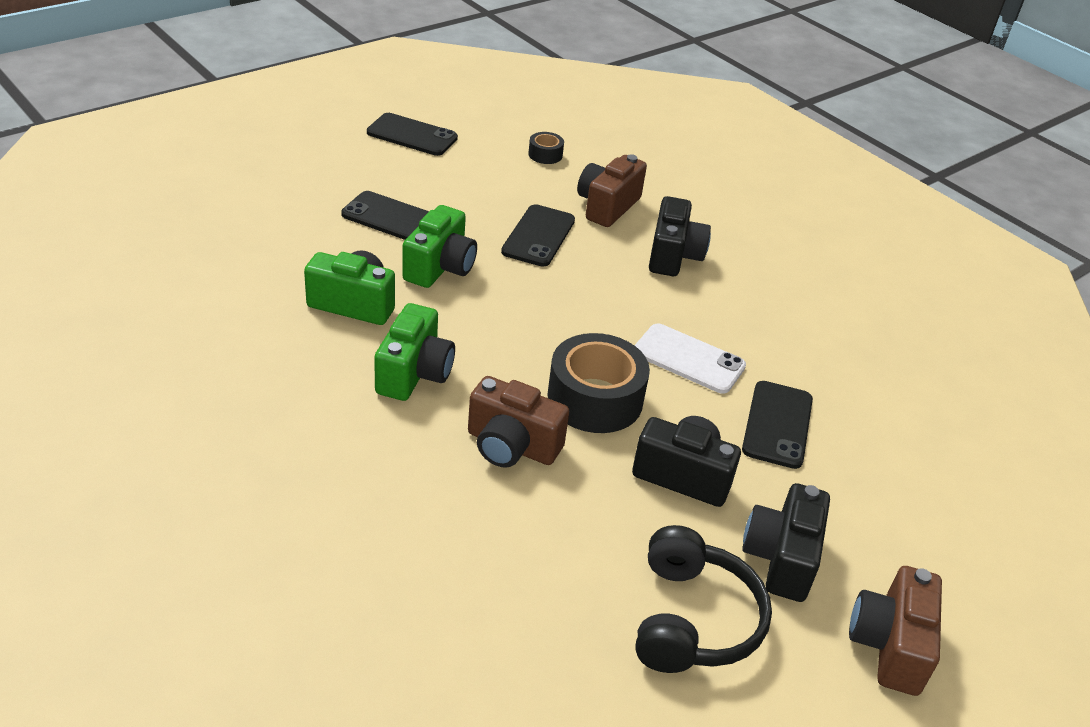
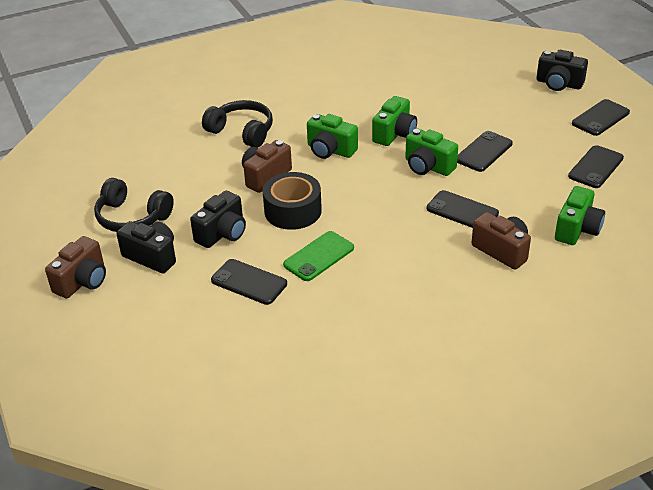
camera: 110 degrees right, 0 degrees up
(292, 125) = (600, 118): none -> black phone
(370, 504) = (242, 132): none -> black headphones
(545, 155) = (577, 229): black tape -> green camera
(673, 256) = (435, 273): black camera -> black camera (559, 84)
(688, 359) = (319, 256): white phone -> green phone
(889, 645) = (82, 281): brown camera -> brown camera turned 90 degrees clockwise

